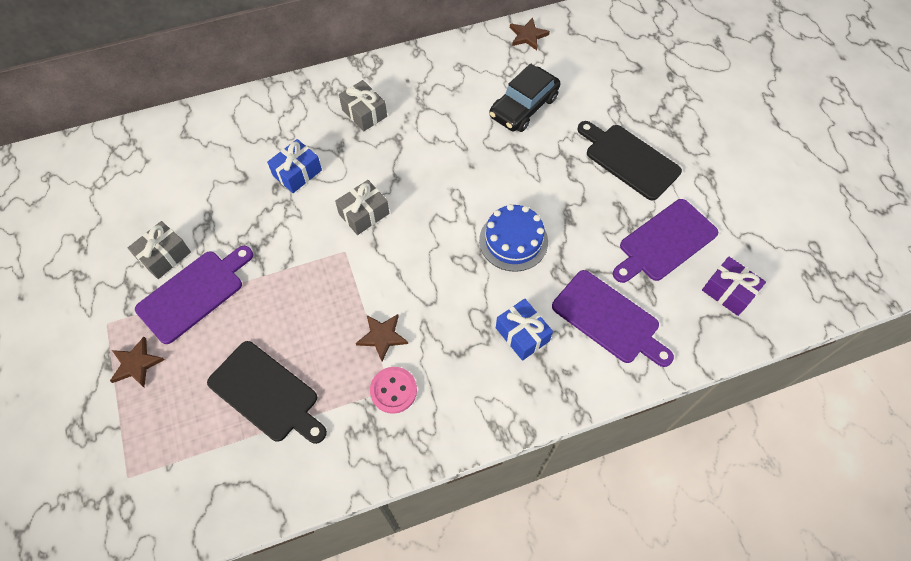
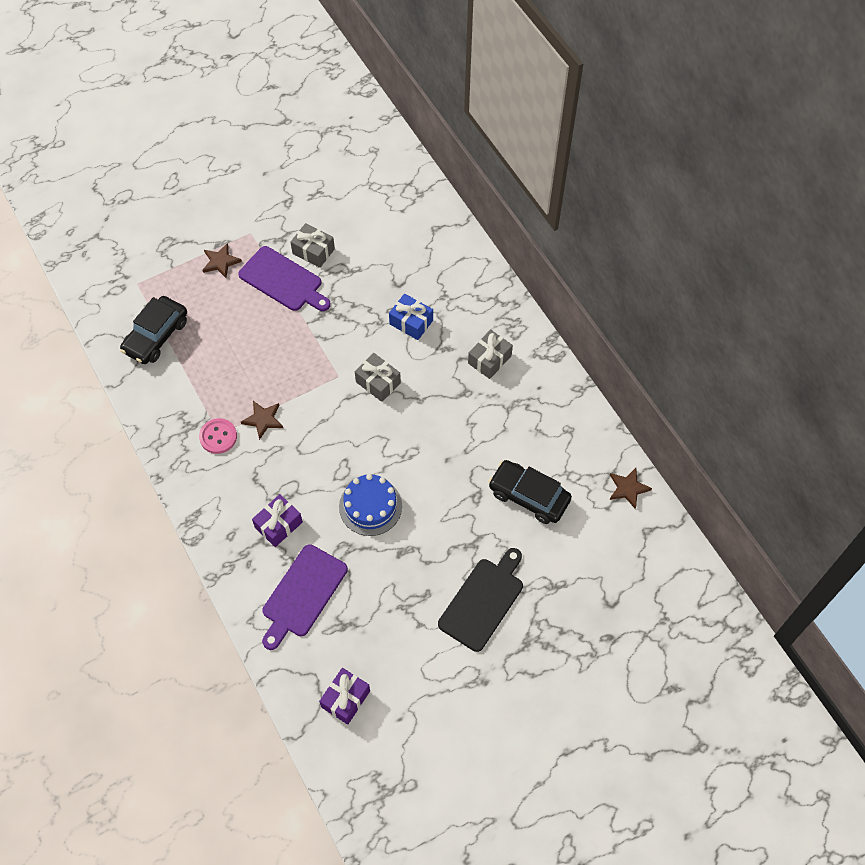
camera: 80 degrees right, 0 degrees up
(222, 457) = (156, 336): none -> black car
(266, 393) = (206, 351): black cutting board -> none
(522, 334) = (278, 525): blue gift -> purple gift
(664, 242) = (391, 639): purple cutting board -> none

